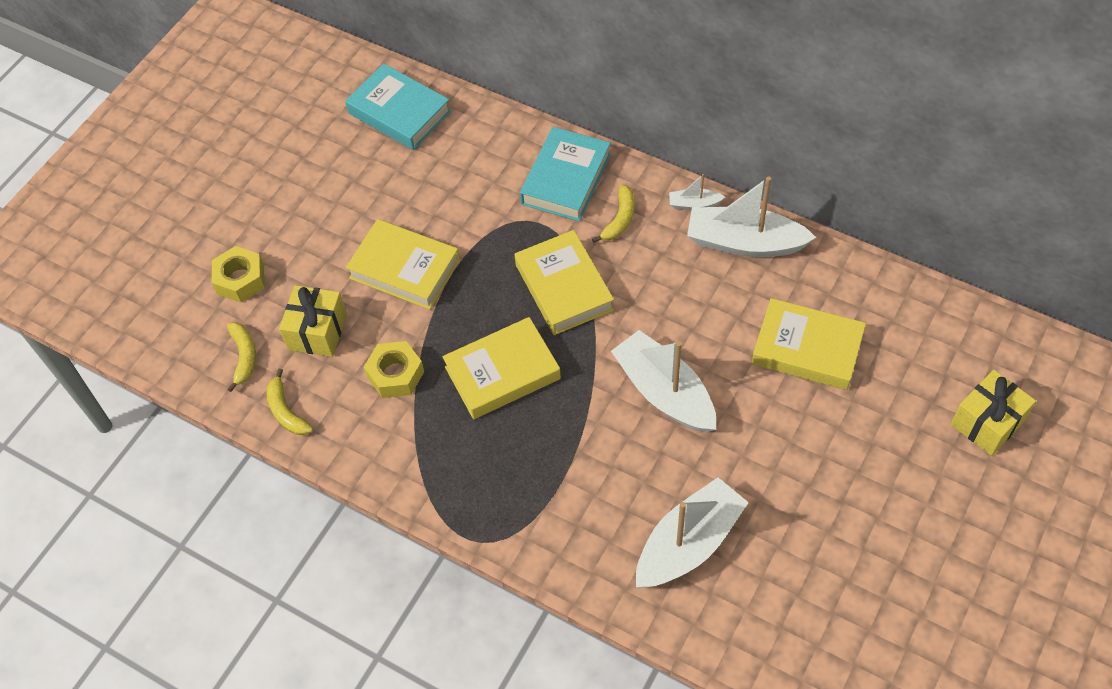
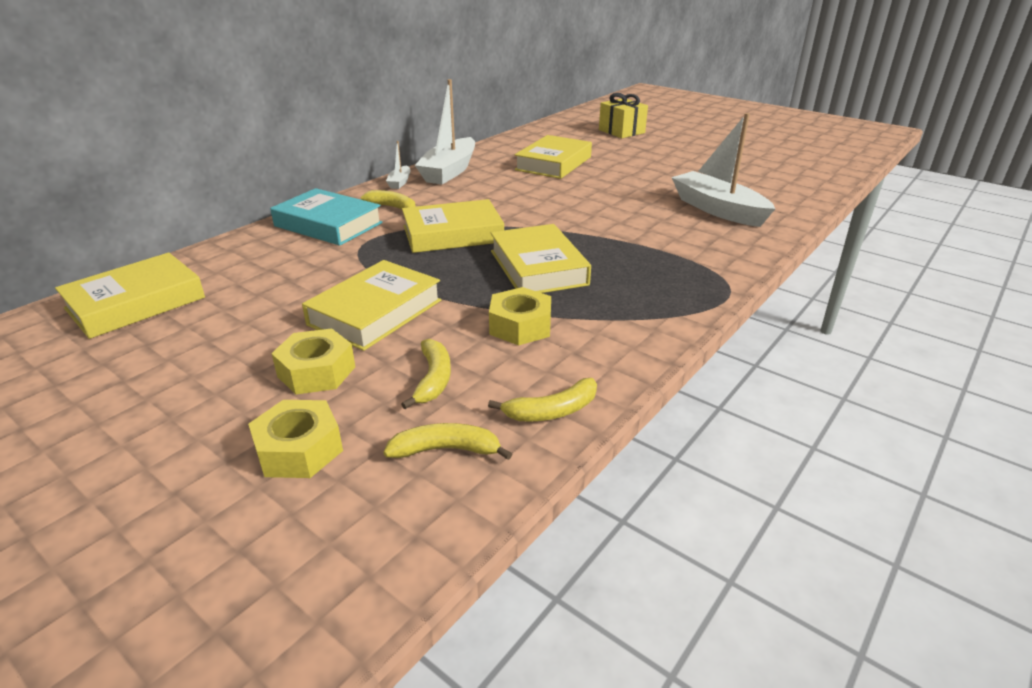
camera: 85 degrees left, 25 degrees down
(317, 331) = (433, 379): yellow gift -> yellow banana
(320, 259) = (316, 372): none -> yellow nut
(399, 112) = (136, 303): turquoise book -> yellow book
(664, 392) = (578, 206): white boat -> none

